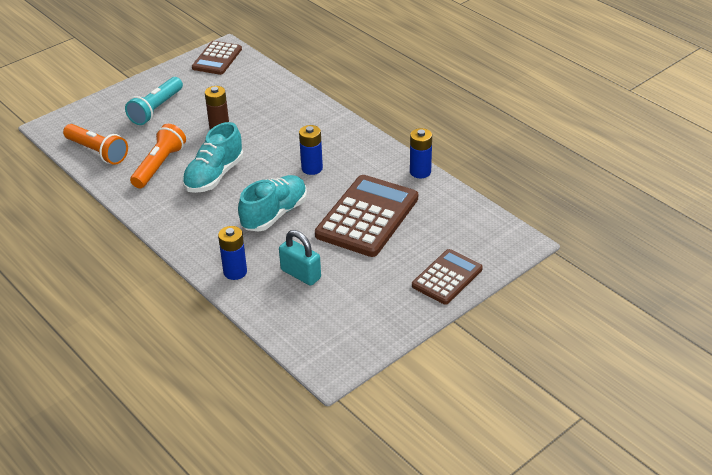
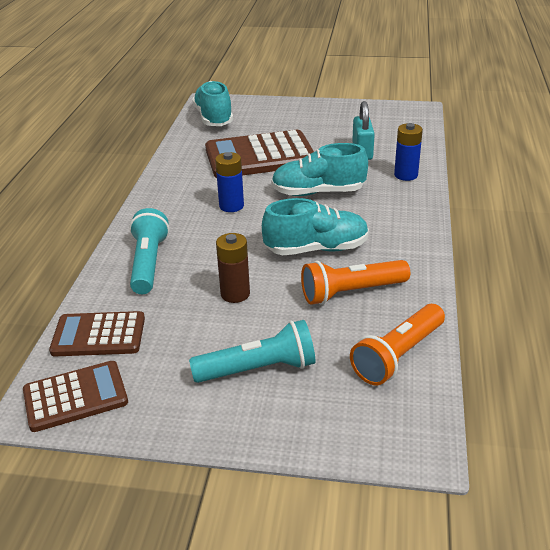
camera: 130 degrees left, 5 degrees down
(97, 152) = (398, 356): orange flashlight -> orange flashlight turned 135 degrees counterclockwise
(292, 112) = (148, 263): none -> turquoise flashlight
(420, 172) = (170, 160): blue battery -> none
(447, 277) = (280, 109): brown calculator -> brown calculator (98, 335)
(475, 228) = (213, 118): none -> turquoise shoe

